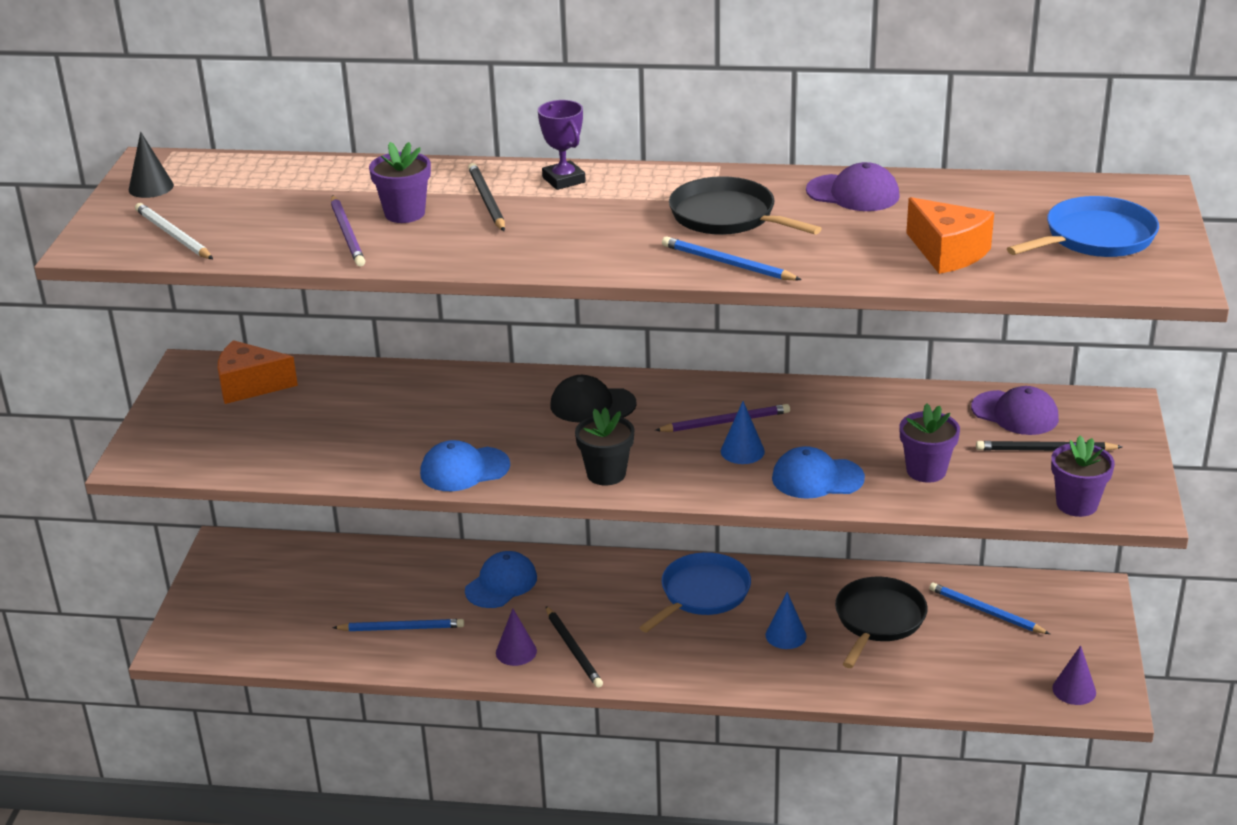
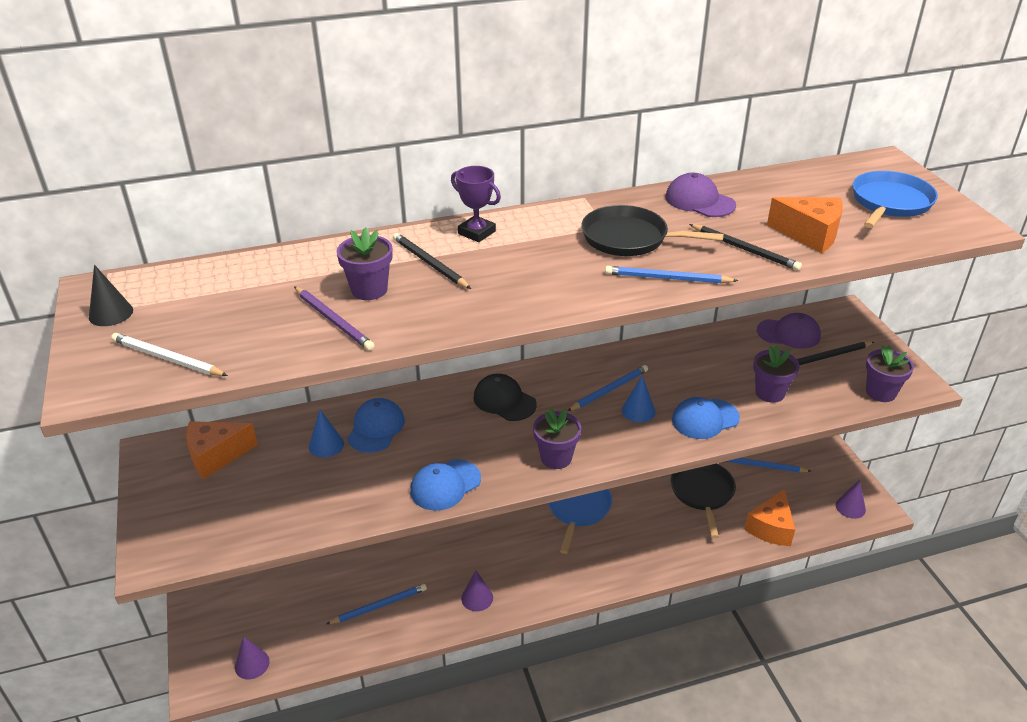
camera: 25 degrees left, 5 degrees up
(236, 643) = (252, 664): none -> purple cone
(501, 584) = (433, 543): blue cap -> blue cap (376, 428)
(573, 649) = (517, 582): black pencil -> black pencil (744, 249)
(592, 405) = (504, 401): black cap -> black cap turned 60 degrees clockwise
(606, 474) = (556, 458): black flower pot -> purple flower pot
(725, 422) = (609, 390): purple pencil -> blue pencil
(786, 635) = (652, 523): blue cone -> blue cone (326, 445)
(853, 193) = (699, 201): purple cap -> purple cap turned 135 degrees counterclockwise
(941, 682) = (771, 528): none -> orange cheese

